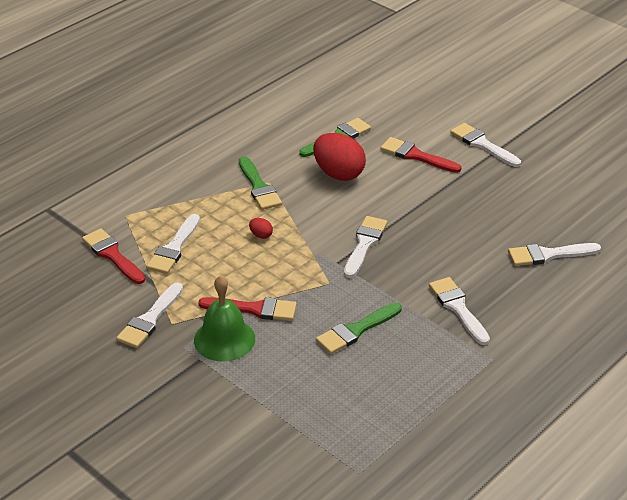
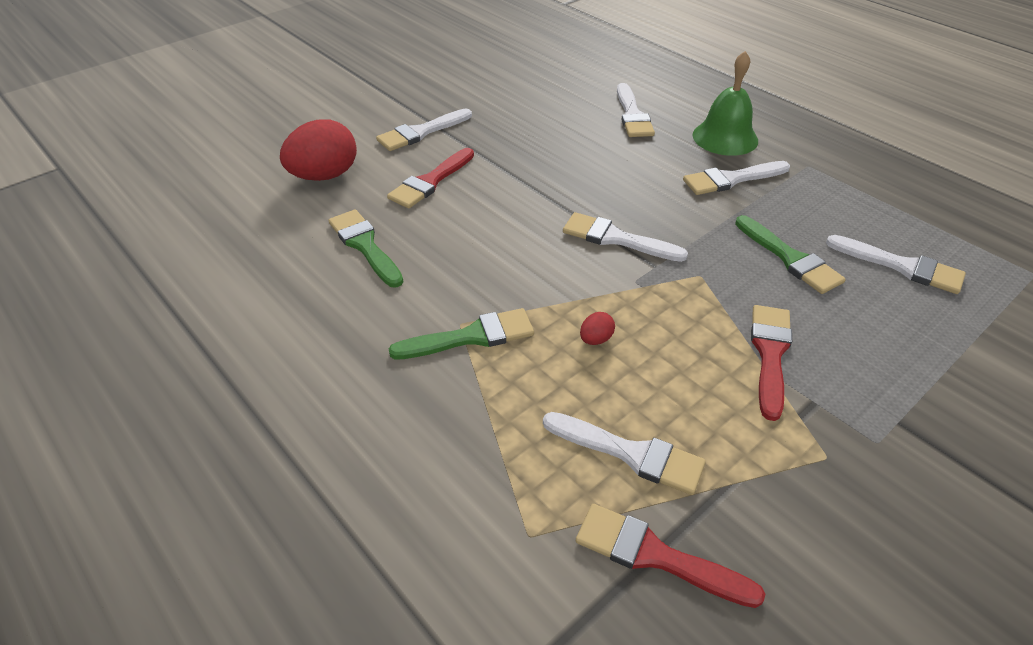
camera: 85 degrees left, 5 degrees up
(112, 255) = (655, 555): red brush -> red brush turned 60 degrees clockwise
(150, 319) = (825, 490): white brush -> white brush (901, 266)
(224, 339) = (845, 390): green bell -> green bell (725, 137)
(338, 174) = (454, 251): red egg -> red egg (324, 176)

